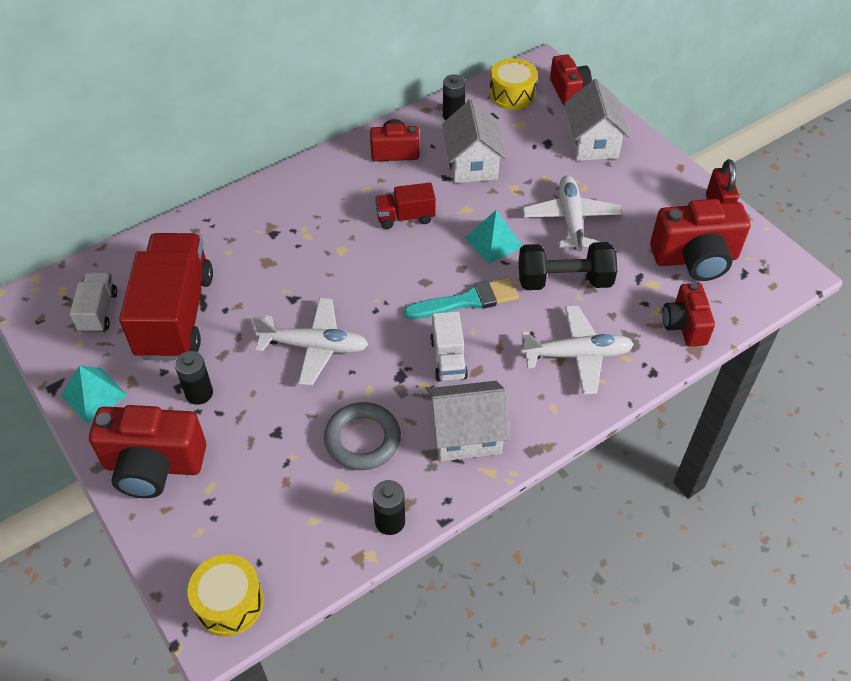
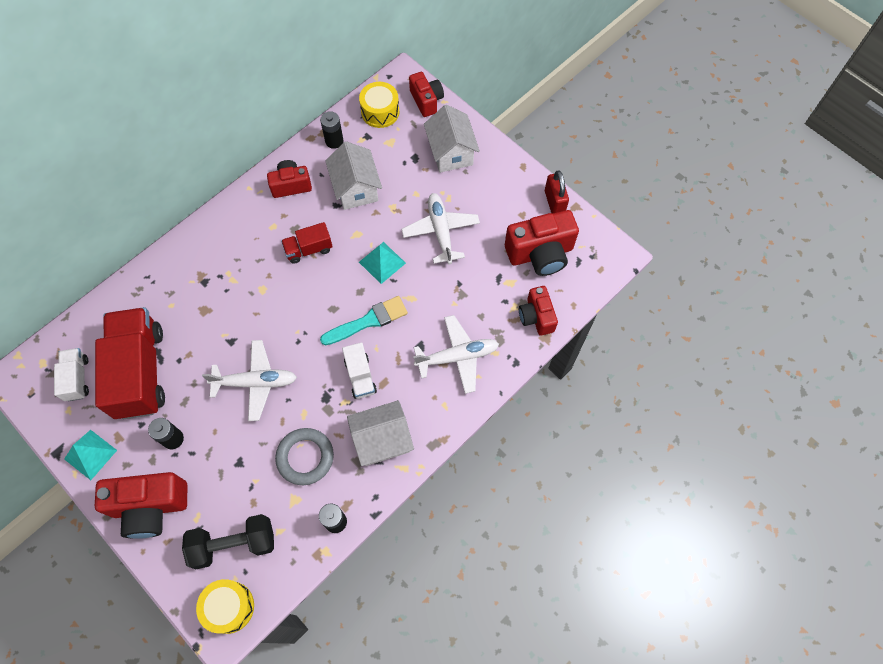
camera: 10 degrees left, 15 degrees up
(564, 281) = (441, 290): black dumbbell -> black dumbbell (234, 544)

